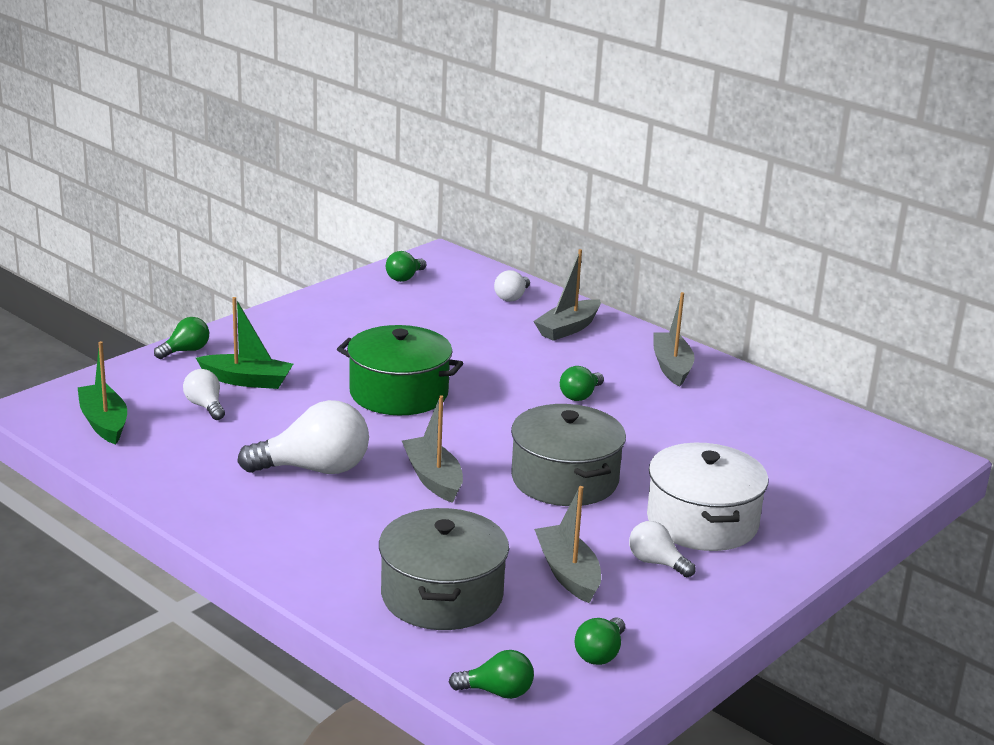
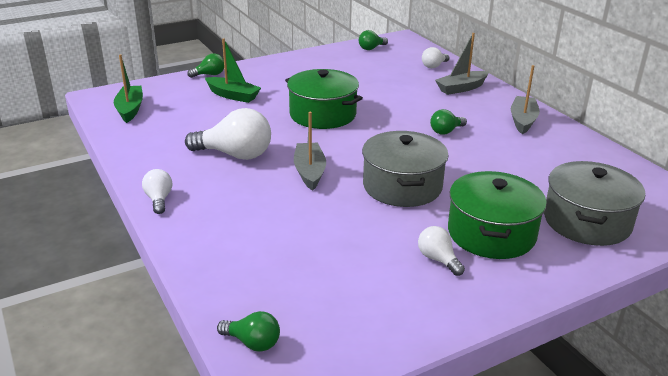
camera: 20 degrees right, 5 degrees up
(205, 406) = (196, 107): white light bulb -> white light bulb (159, 199)
(441, 595) = (261, 256): grey pot -> grey pot (587, 221)
(568, 573) = (364, 256): grey boat -> none
(600, 654) = (352, 326): green light bulb -> none
(702, 522) = (491, 233): white pot -> green pot

